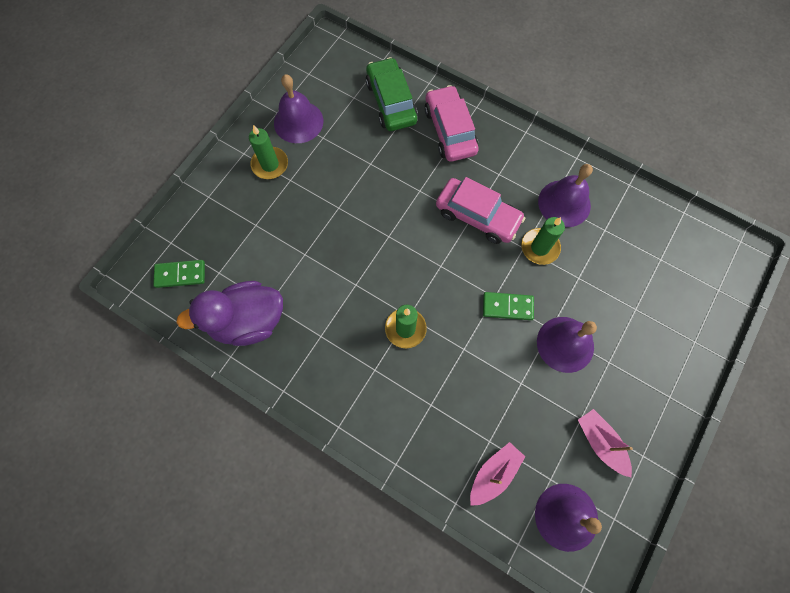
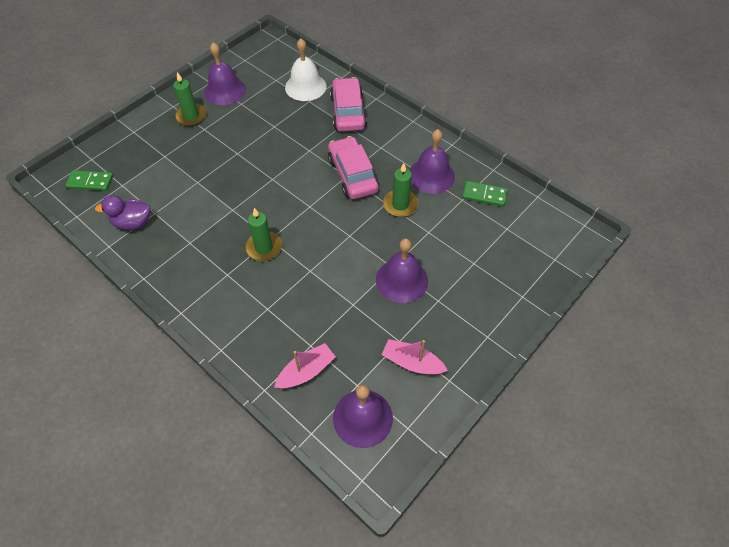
camera: 10 degrees right, 15 degrees down
(248, 321) = (133, 223): purple duck -> purple duck, size x0.61
(391, 102) = (305, 86): green car -> white bell
(477, 216) = (352, 175): pink car -> pink car turned 150 degrees counterclockwise
(507, 306) = (358, 244): green domino -> green domino (484, 195)
(600, 442) = (412, 363): pink boat -> pink boat turned 45 degrees counterclockwise

